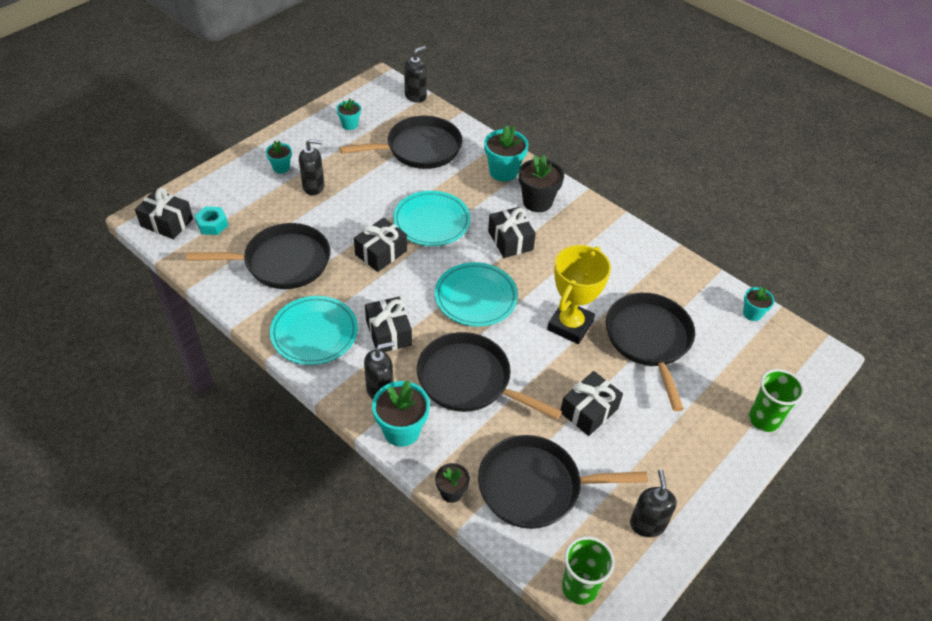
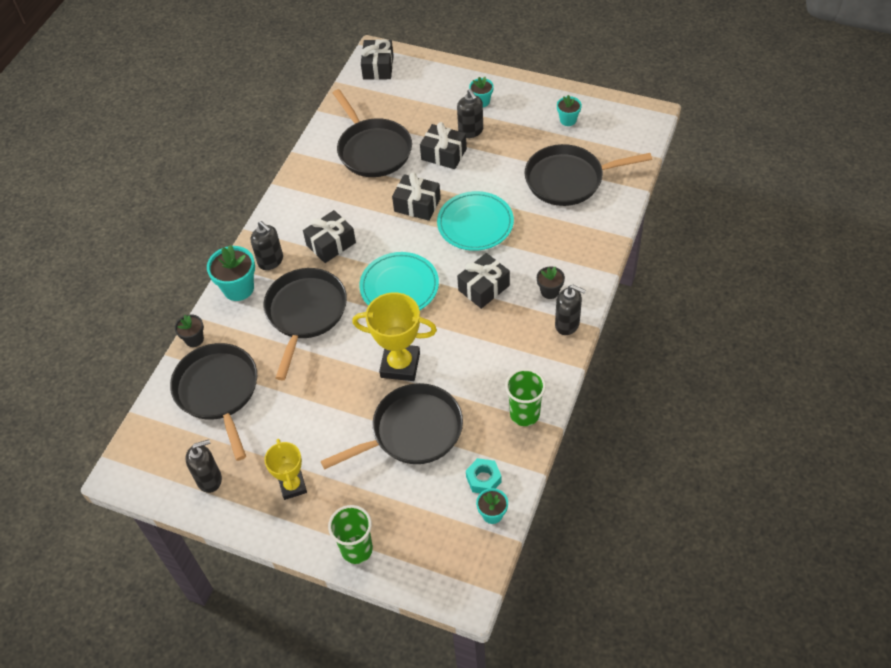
camera: 75 degrees right, 5 degrees up
(212, 224) = (390, 92): turquoise nut -> turquoise nut (483, 479)
(314, 333) = (309, 199): turquoise plate -> none
(415, 96) = (644, 148): black soap dispenser -> black soap dispenser (567, 324)
(420, 149) = (568, 180): black pan -> black pan turned 120 degrees clockwise
(503, 171) = (577, 251): turquoise flower pot -> none
(537, 202) = (549, 291): black flower pot -> black flower pot, size x0.58
(579, 587) = (138, 447): green cup -> green cup (524, 414)
(589, 410) = (309, 406): black gift -> black gift (444, 154)
(679, 451) = (293, 486): none -> yellow trophy

